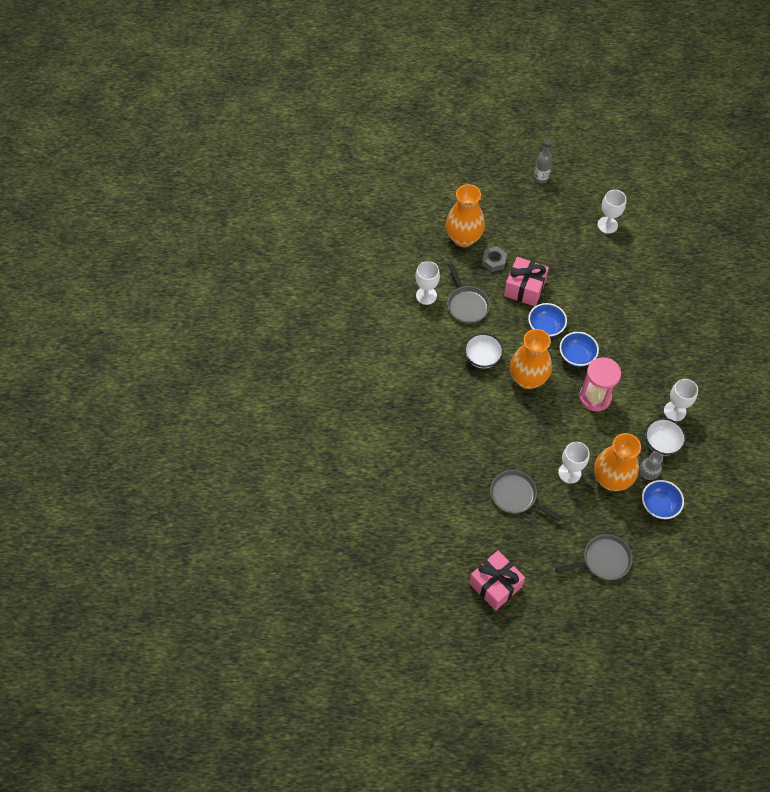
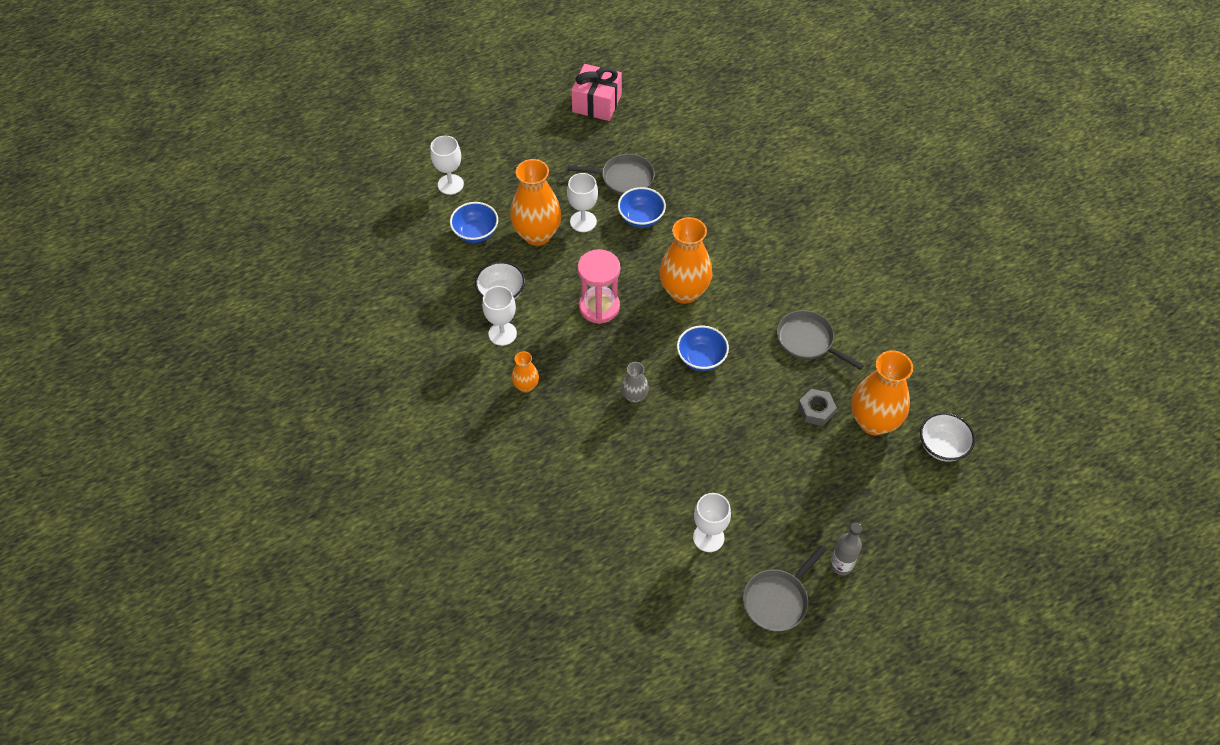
camera: 150 degrees right, 5 degrees down
(426, 295) = (860, 329): white goblet -> white goblet (450, 184)
(482, 358) = (747, 290): white bowl -> white bowl (942, 446)
(524, 288) = (756, 393): pink gift -> none
(576, 356) = (645, 342): blue bowl -> blue bowl (641, 218)
(603, 560) = (508, 163): grey pan -> grey pan (777, 600)
(647, 474) = (502, 256): grey vase -> grey vase (634, 396)
(675, 366) = (526, 386): none -> orange vase

